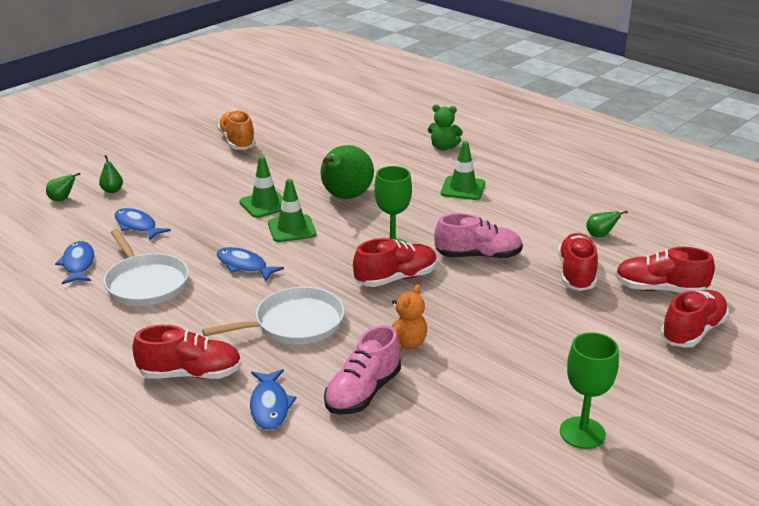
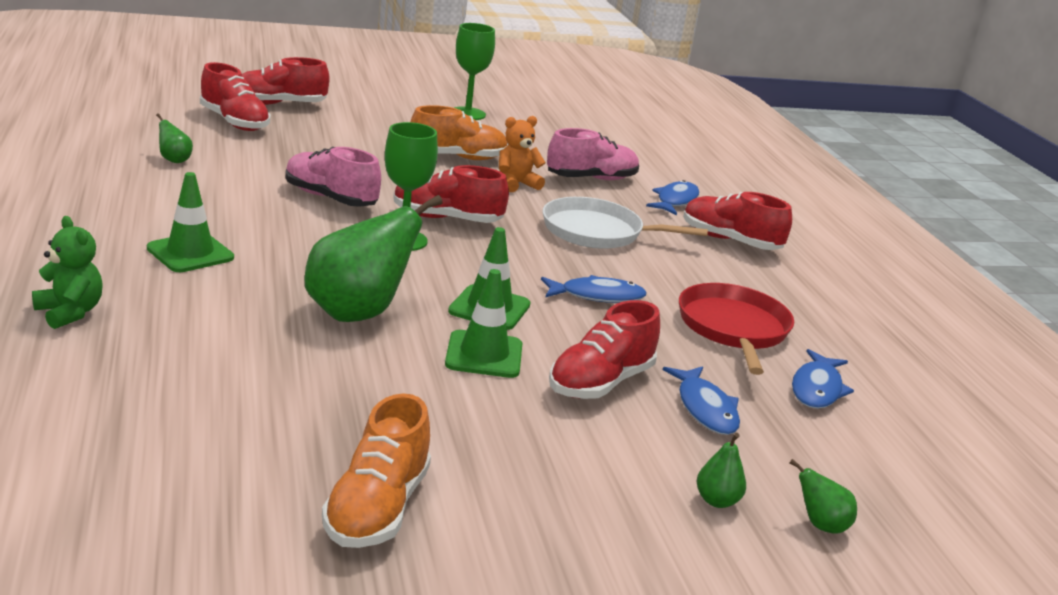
camera: 150 degrees left, 5 degrees down
(145, 283) = (733, 329): white pan -> red pan
(244, 266) = (597, 296): blue fish -> blue fish turned 75 degrees counterclockwise
(484, 350) = (457, 158): none -> orange shoe
(576, 274) = (274, 154): red shoe -> red shoe (600, 383)

